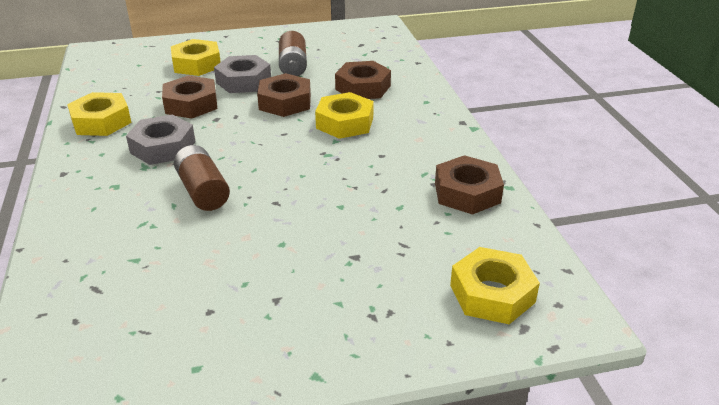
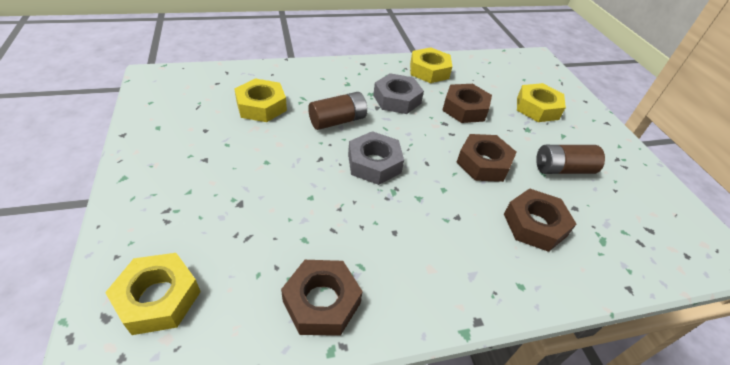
camera: 85 degrees right, 10 degrees up
(243, 81) = (516, 136): grey nut -> grey nut (374, 163)
(345, 123) = (453, 206): yellow nut -> yellow nut (261, 106)

